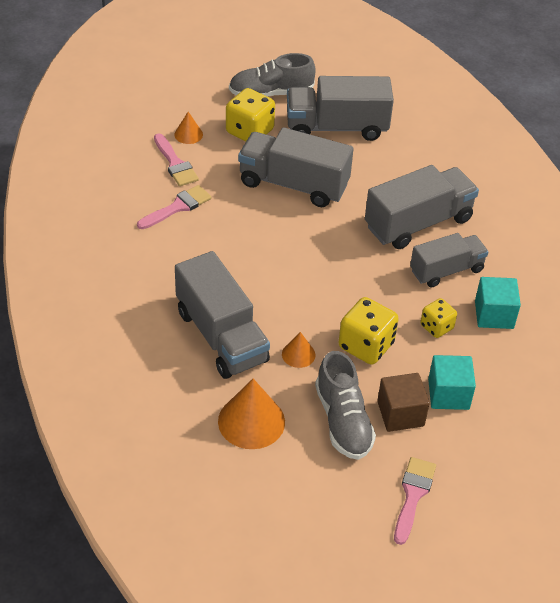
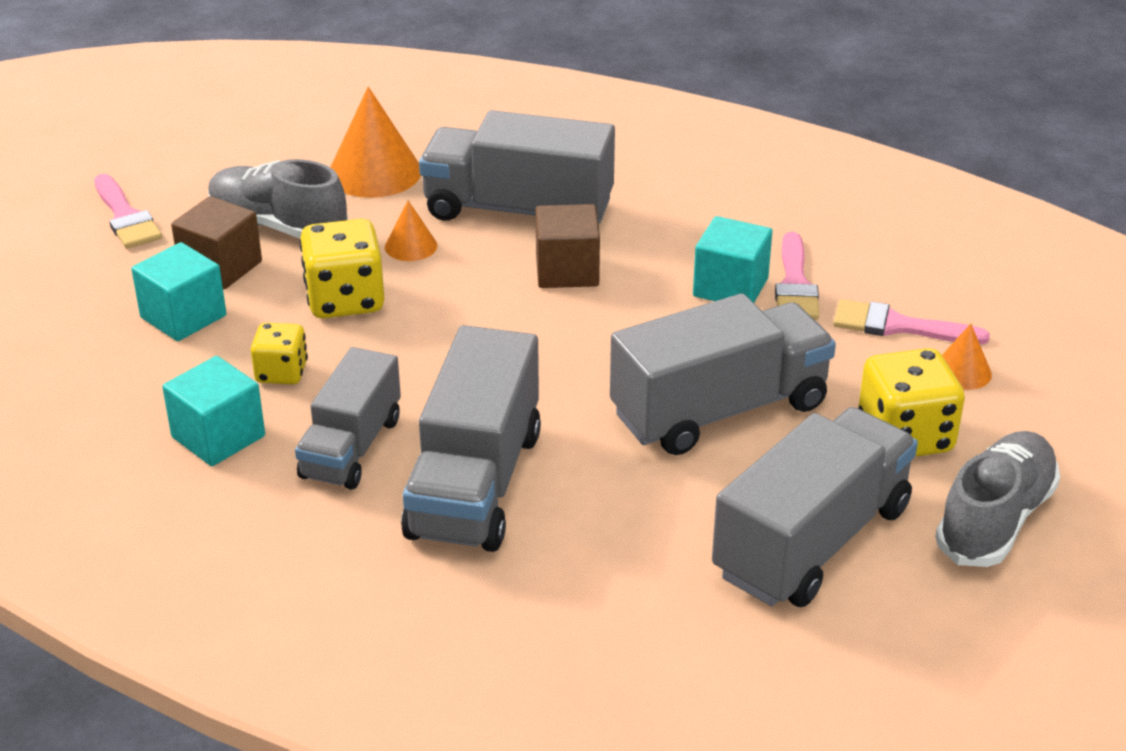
camera: 135 degrees right, 10 degrees down
(203, 225) = (730, 287): none -> turquoise cube
(252, 285) = (567, 271): none -> brown cube

